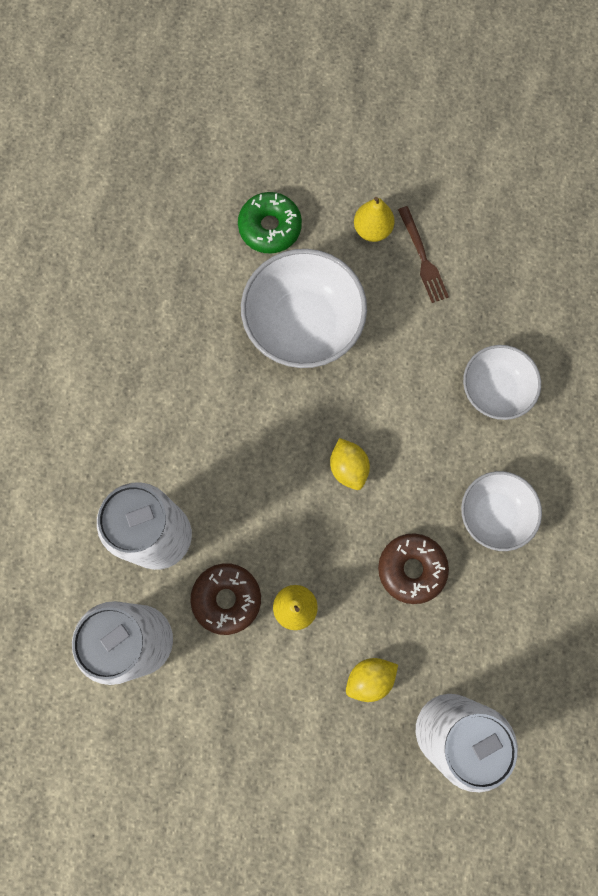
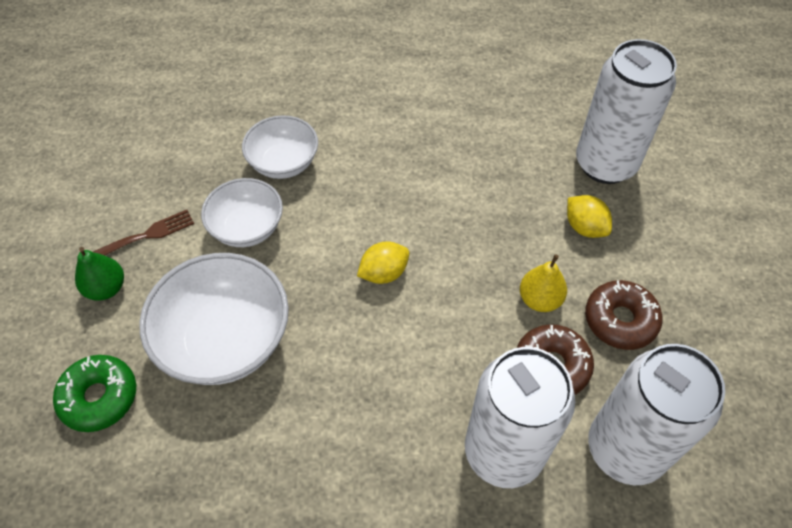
camera: 100 degrees left, 20 degrees down
(372, 229) = (106, 288): yellow pear -> green pear
(411, 569) = (473, 207): brown donut -> brown donut (620, 320)
(494, 514) = (405, 152): white bowl -> white bowl (247, 228)

